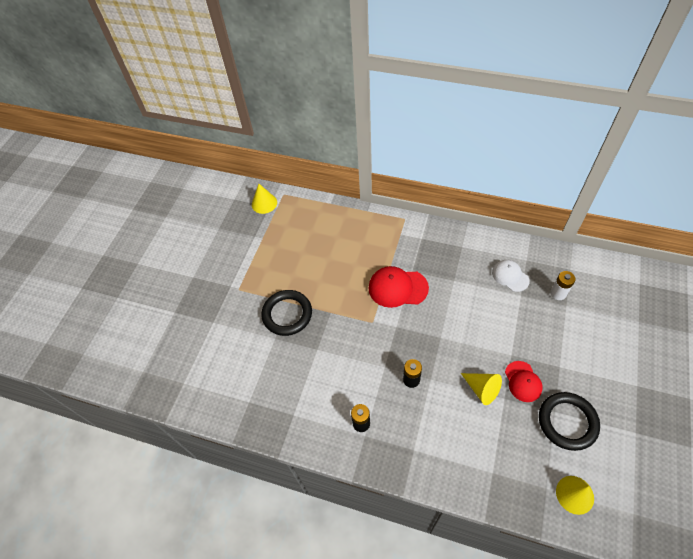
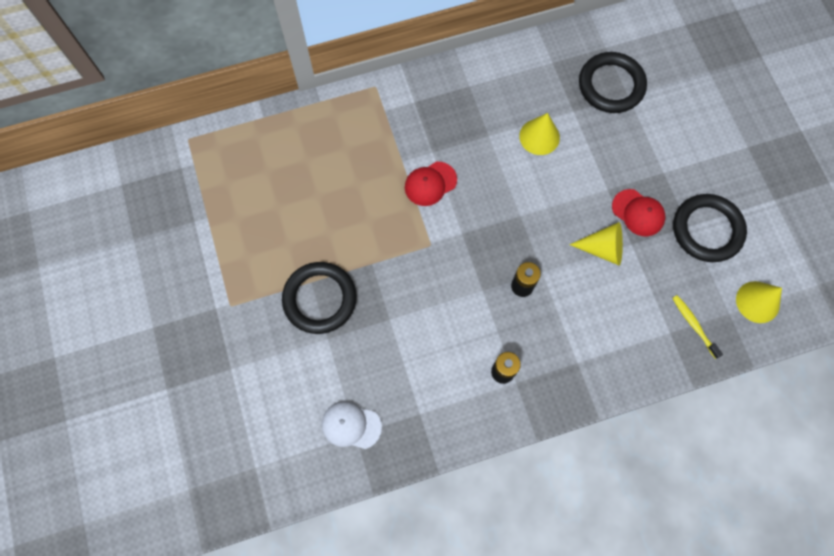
camera: 40 degrees left, 15 degrees up
(264, 203) = (170, 167): yellow cone -> yellow cone (539, 136)
(398, 288) = (430, 184): red cap -> red cap, size x0.65
(510, 276) = (547, 93): white cap -> white cap (351, 425)
(514, 479) = (694, 325): none -> yellow toothbrush
(558, 293) = (611, 85): white battery -> black ring

